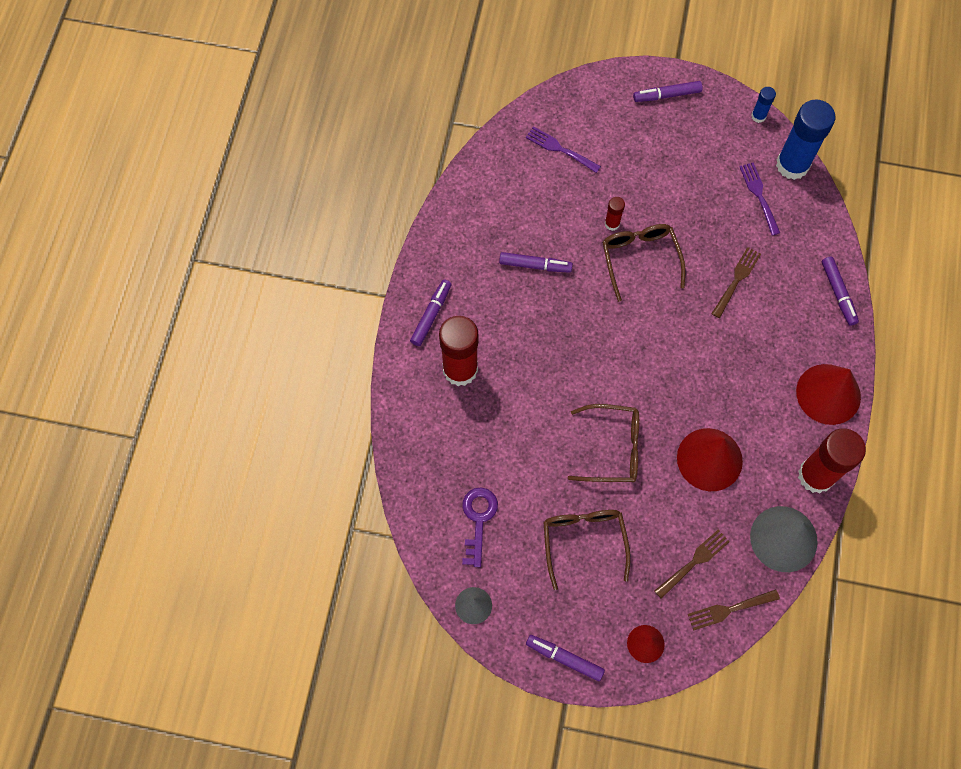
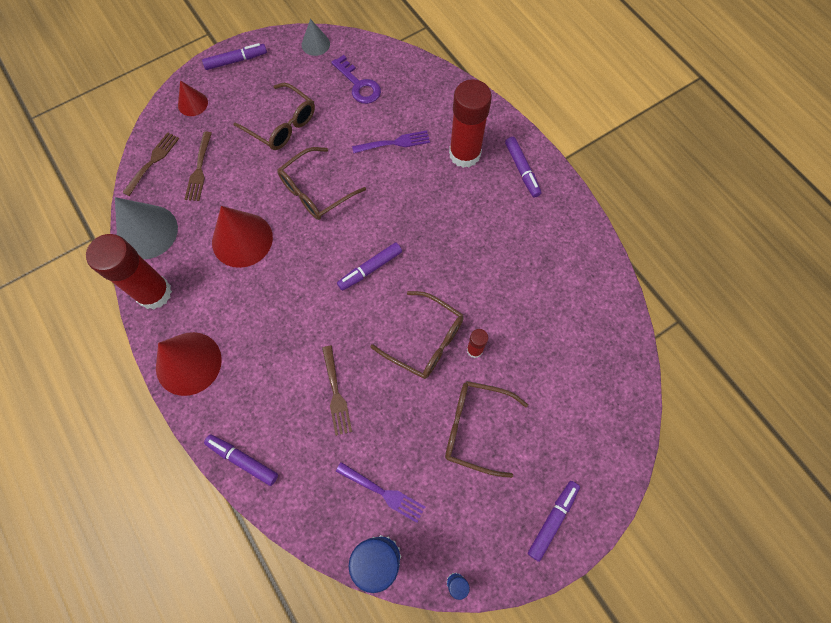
camera: 135 degrees right, 0 degrees up
(535, 265) = (494, 265): purple marker -> purple marker (370, 269)
(560, 149) = (578, 376): purple fork -> purple fork (394, 143)
(662, 179) = (475, 428): none -> brown glasses

